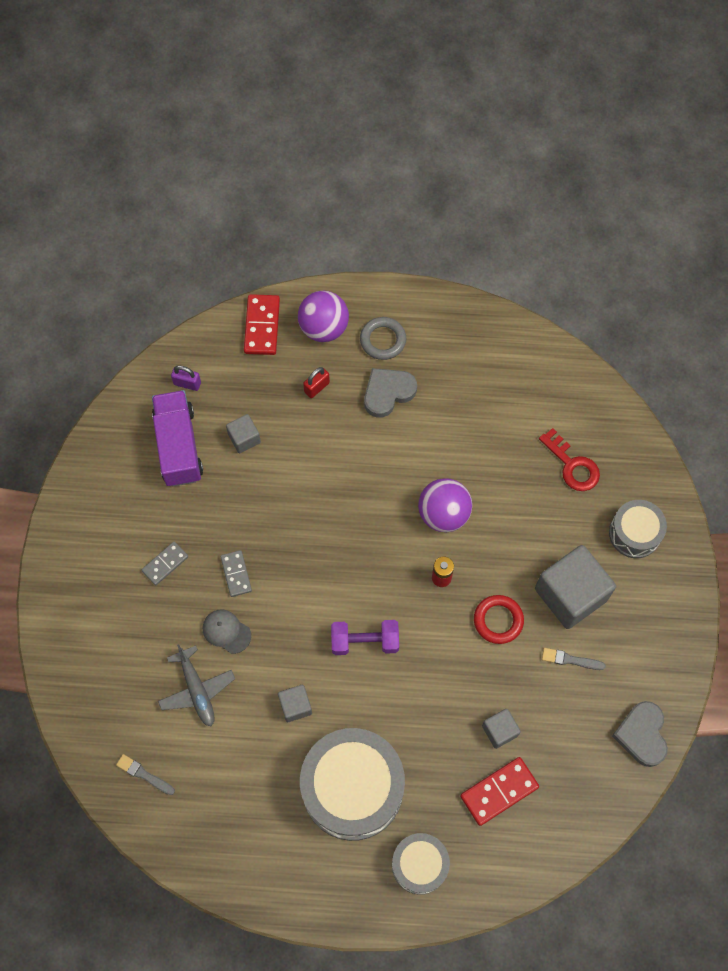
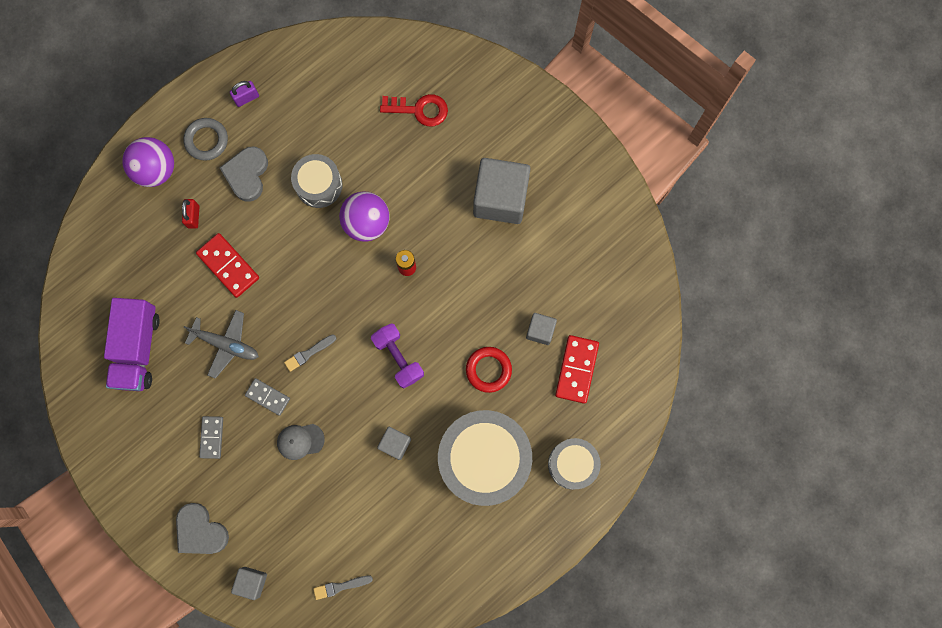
camera: 45 degrees left, 10 degrees up
(178, 446) = (137, 349): purple truck -> purple truck turned 120 degrees counterclockwise
(187, 383) = (98, 299): purple padlock -> purple padlock (246, 98)
(197, 690) = (320, 498): grey plane -> grey plane (226, 344)
(244, 438) = (178, 300): grey cube -> grey cube (252, 582)
(262, 326) = (110, 209): red domino -> red domino (228, 266)
(365, 641) = (398, 358): purple dumbbell -> purple dumbbell turned 75 degrees counterclockwise
(498, 620) = (471, 260): red ring -> red ring (488, 370)
(570, 660) = (540, 241): grey brush -> grey brush (309, 353)
(634, 533) = (502, 118): grey drum -> grey drum (319, 185)
(642, 735) = (629, 247): grey heart -> grey heart (200, 531)

